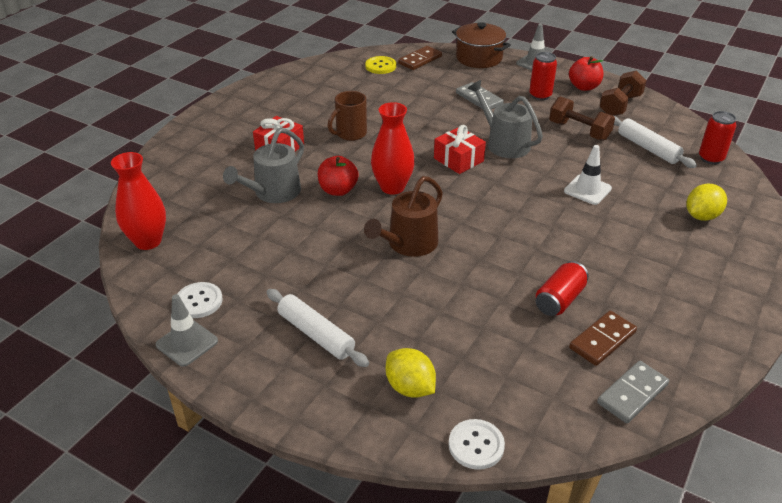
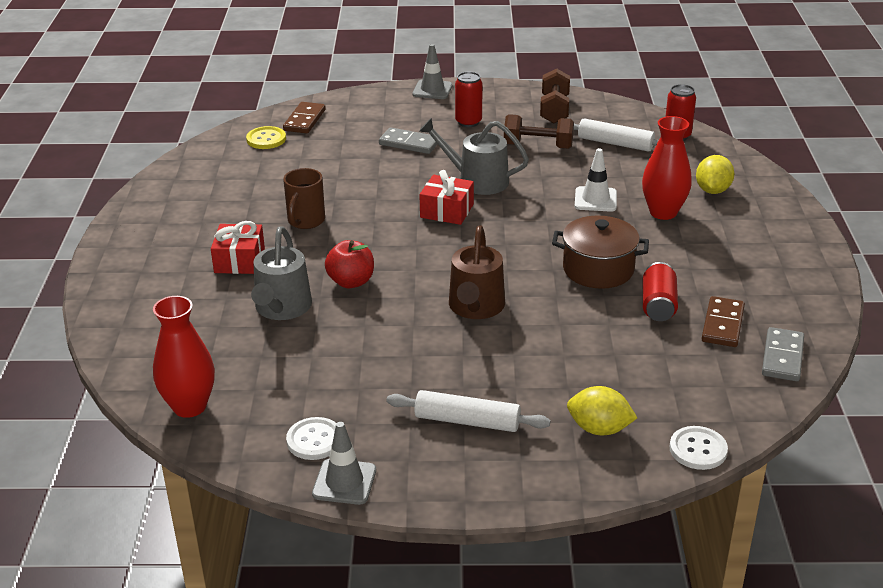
camera: 30 degrees left, 5 degrees down
(392, 187) = (405, 260): red vase -> red vase (663, 212)
(479, 58) = (368, 100): brown pot -> brown pot (598, 269)
(584, 87) = (503, 101): red apple -> none

